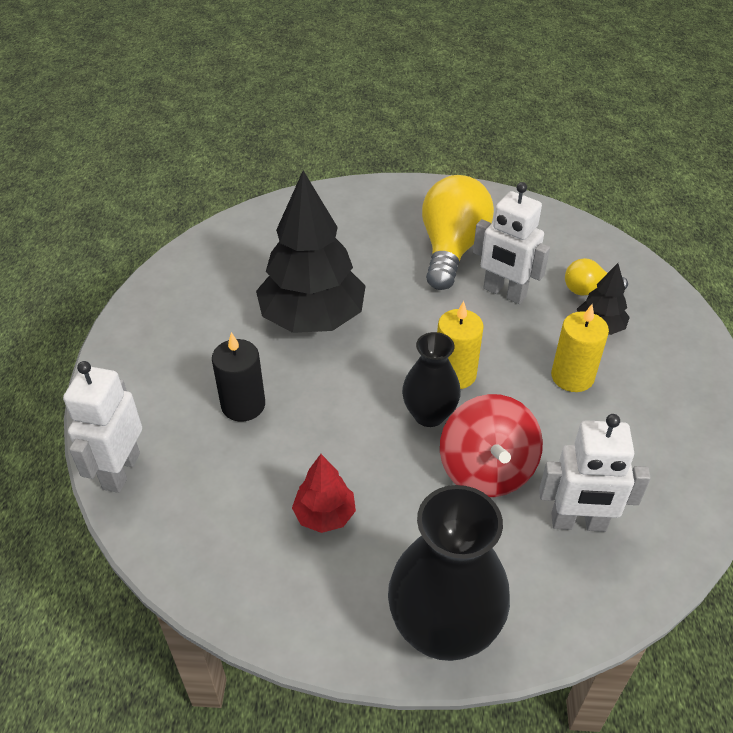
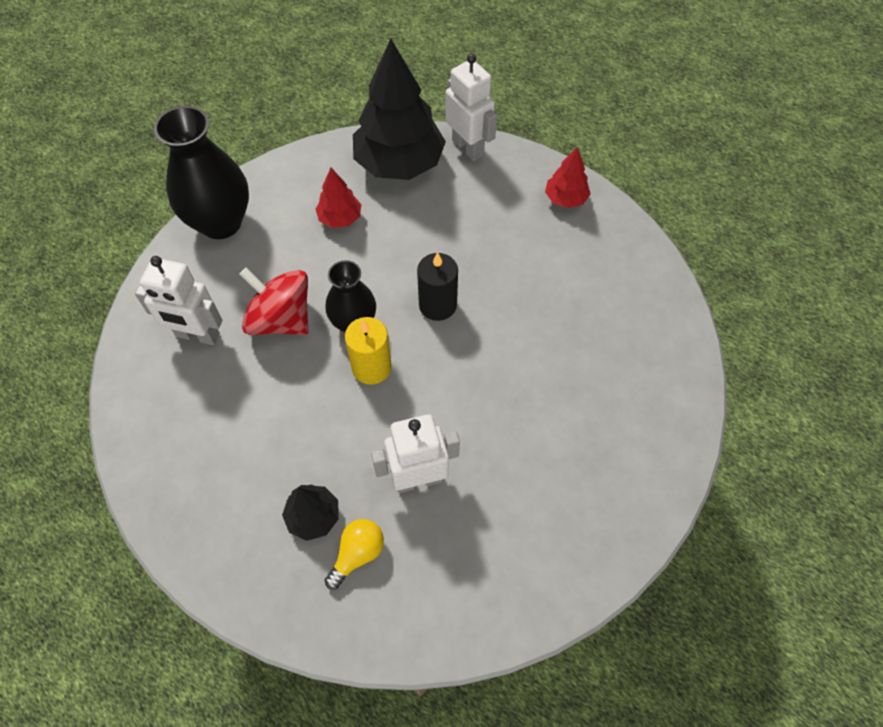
camera: 130 degrees right, 15 degrees up
(137, 356) = (565, 198): none -> red tree
(243, 405) = (464, 229): black candle -> black candle (437, 305)
(313, 318) = (514, 319): black tree -> black tree (399, 163)
(452, 249) = (510, 487): yellow light bulb -> none
(572, 377) = (291, 443): yellow candle -> none
(578, 523) = (197, 335): white robot -> white robot turned 120 degrees counterclockwise

